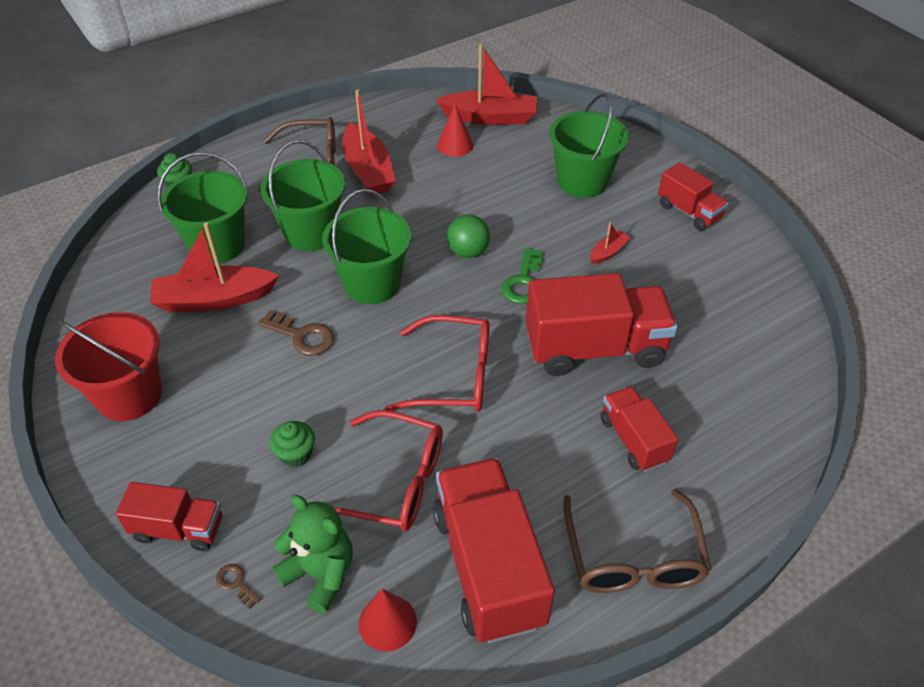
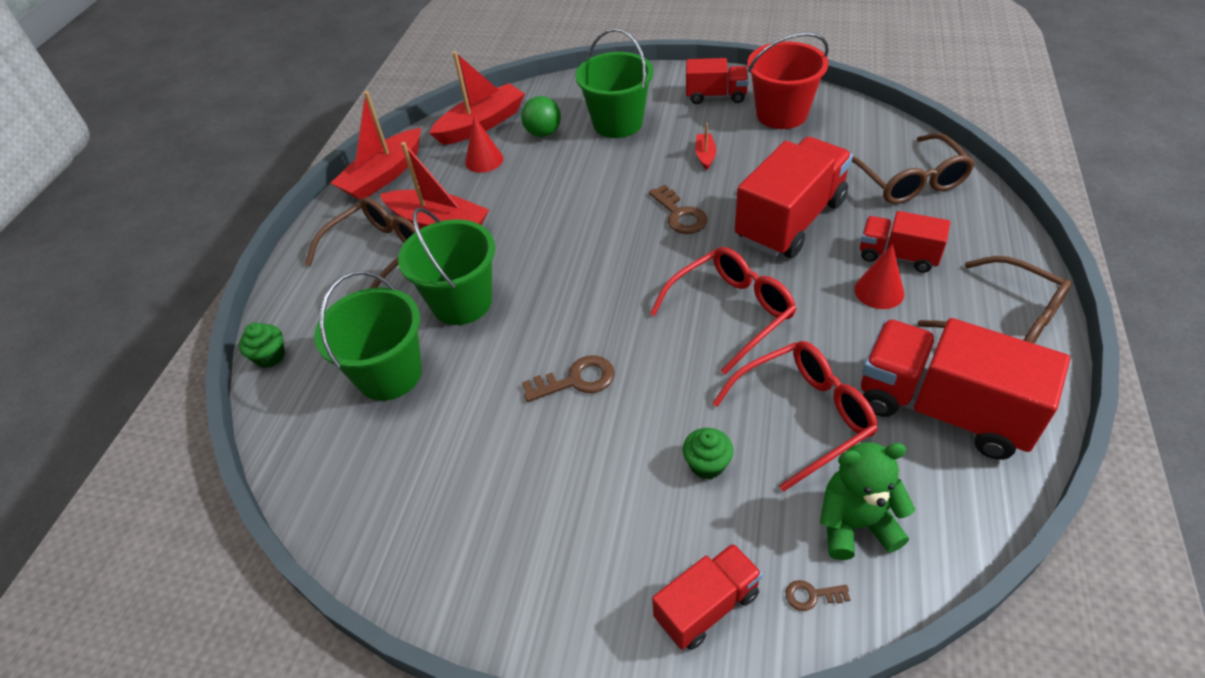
camera: 40 degrees left, 0 degrees up
(129, 395) = (497, 553): red bucket -> red bucket (781, 114)
(214, 299) = (455, 416): red boat -> red boat (384, 175)
(372, 283) = (572, 300): green bucket -> none
(387, 622) = (945, 507): red cone -> red cone (879, 291)
(468, 252) = (610, 224): green ball -> green ball (543, 133)
(523, 282) = (680, 215): green key -> brown key
(739, 394) = (909, 181): none -> brown glasses

